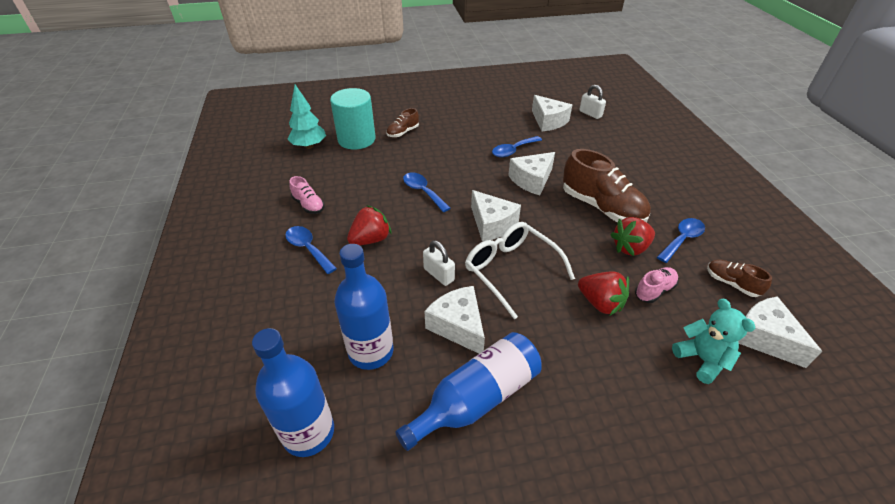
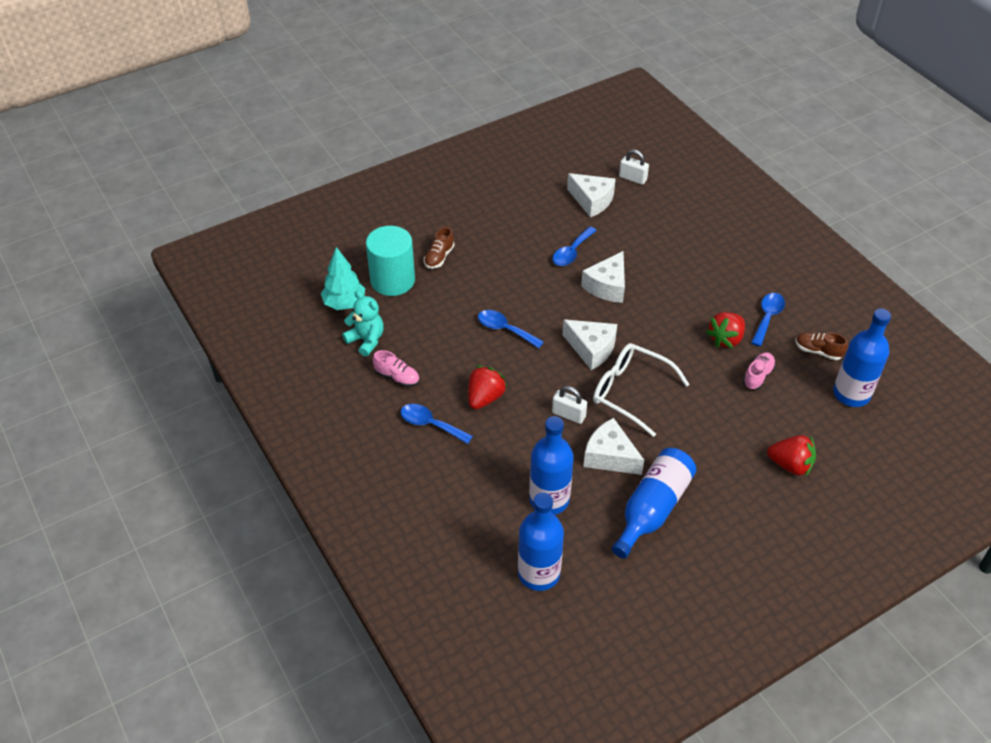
camera: 20 degrees left, 5 degrees up
(600, 303) = (717, 401): red strawberry -> red strawberry (790, 465)
(601, 207) = (686, 301): brown shoe -> none
(702, 359) = (809, 426): turquoise teddy bear -> turquoise teddy bear (366, 340)
(763, 338) = (851, 394): white cheese -> blue bottle

